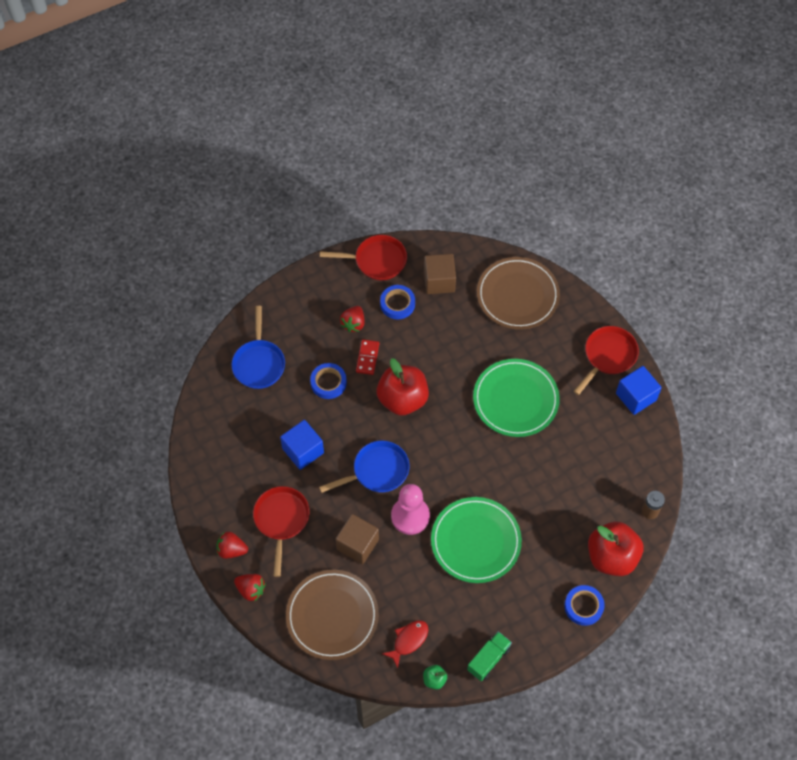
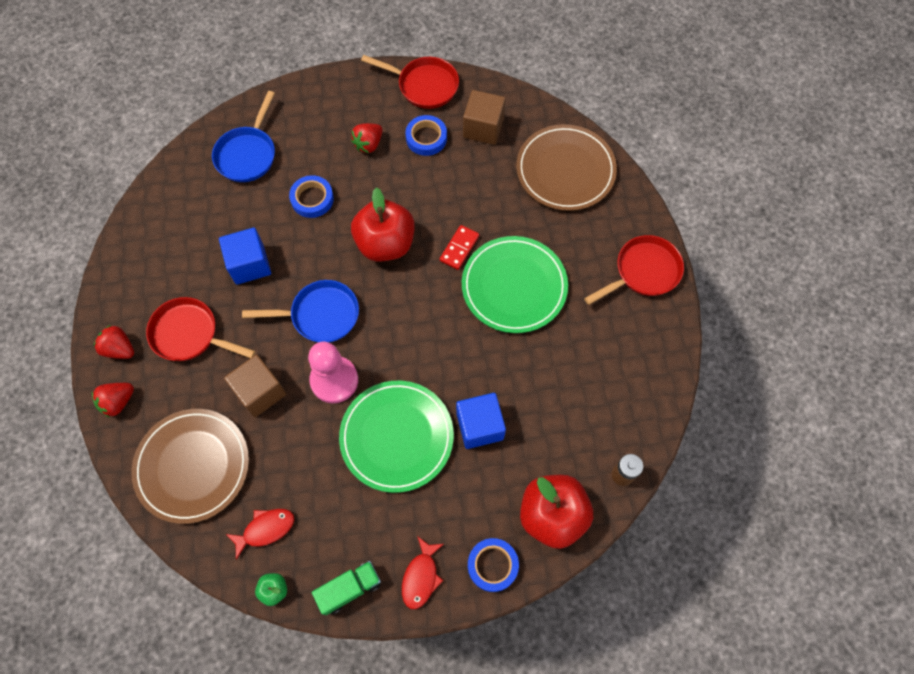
camera: 20 degrees right, 5 degrees up
(251, 589) = (118, 402): red strawberry -> red strawberry turned 90 degrees clockwise
(281, 520) = (189, 334): red pan -> red pan turned 90 degrees counterclockwise
(367, 358) = (367, 186): red domino -> red domino (459, 248)
(536, 632) = (421, 577): none -> red fish
(636, 397) = (659, 330): blue cube -> blue cube (479, 426)

